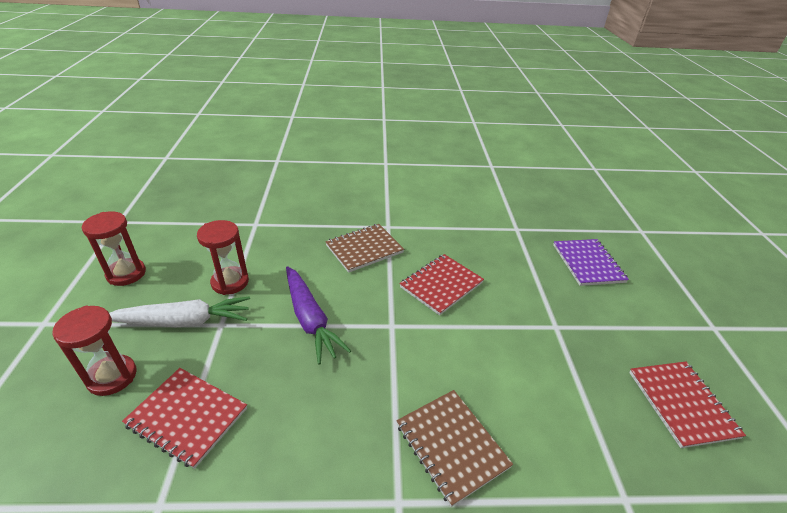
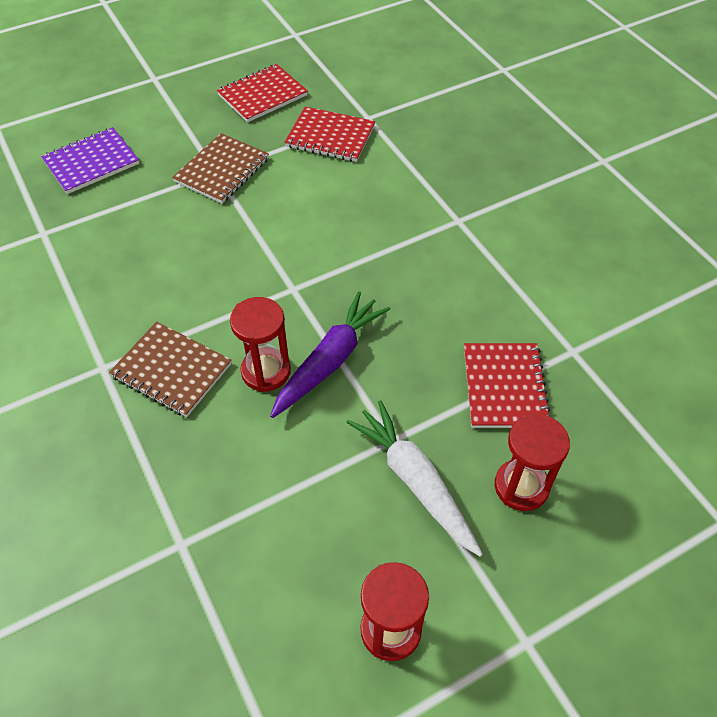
camera: 115 degrees left, 15 degrees up
(230, 282) = (324, 481): red hourglass -> red hourglass (266, 371)
(441, 285) = (202, 270): red notebook -> red notebook (330, 136)
(451, 445) = (394, 206): brown notebook -> brown notebook (222, 170)

